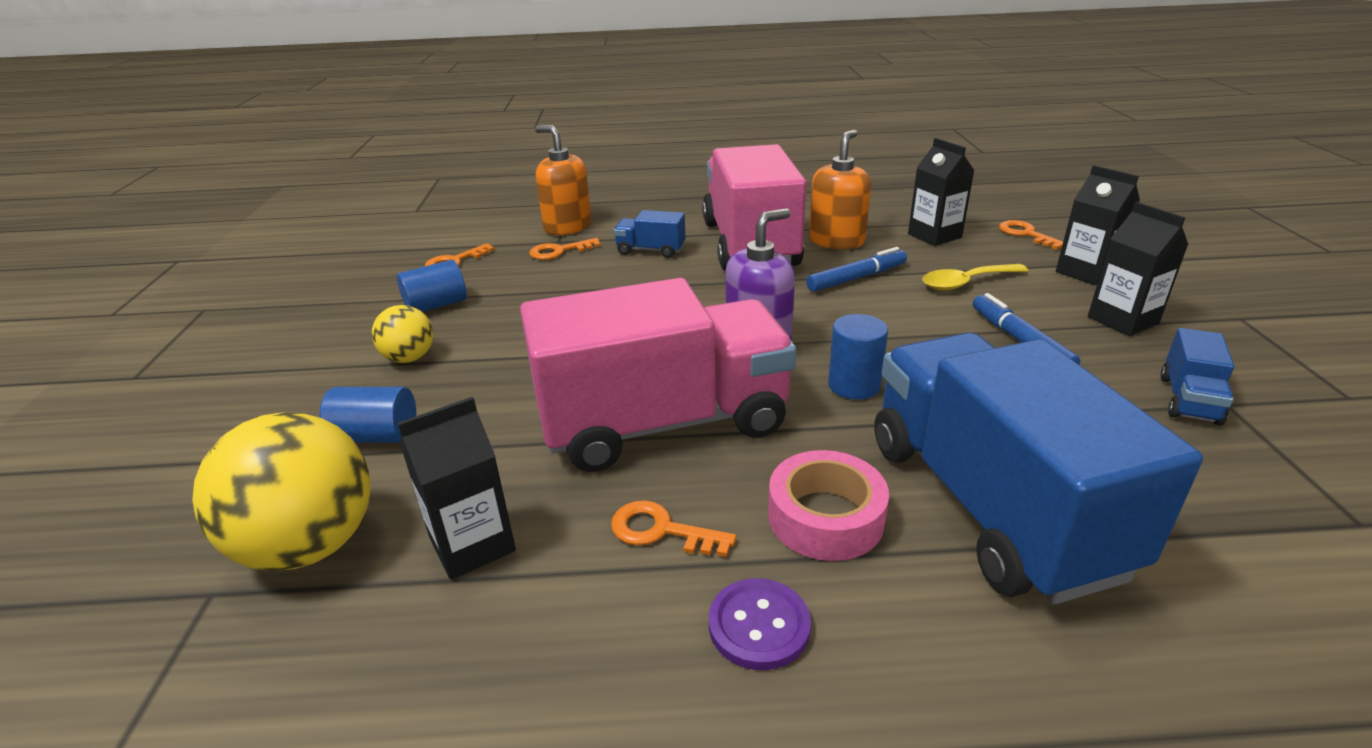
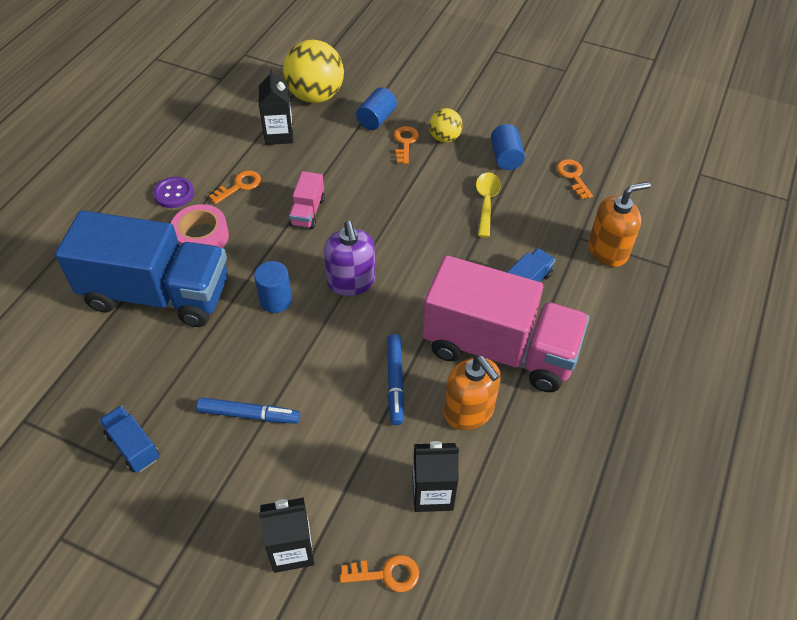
camera: 115 degrees right, 20 degrees up
(559, 251) = (558, 232): orange key -> orange key (405, 142)
(663, 423) = (307, 212): pink truck -> pink truck, size x0.41
(966, 283) = (339, 447): yellow spoon -> yellow spoon (486, 202)
(1122, 320) = (219, 500): black carton -> none

